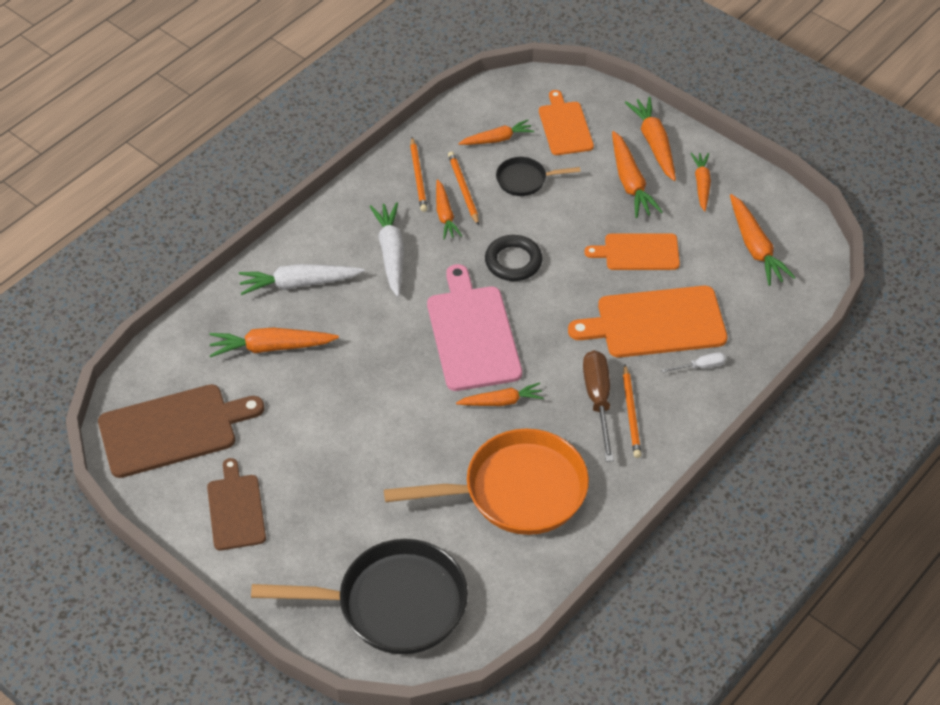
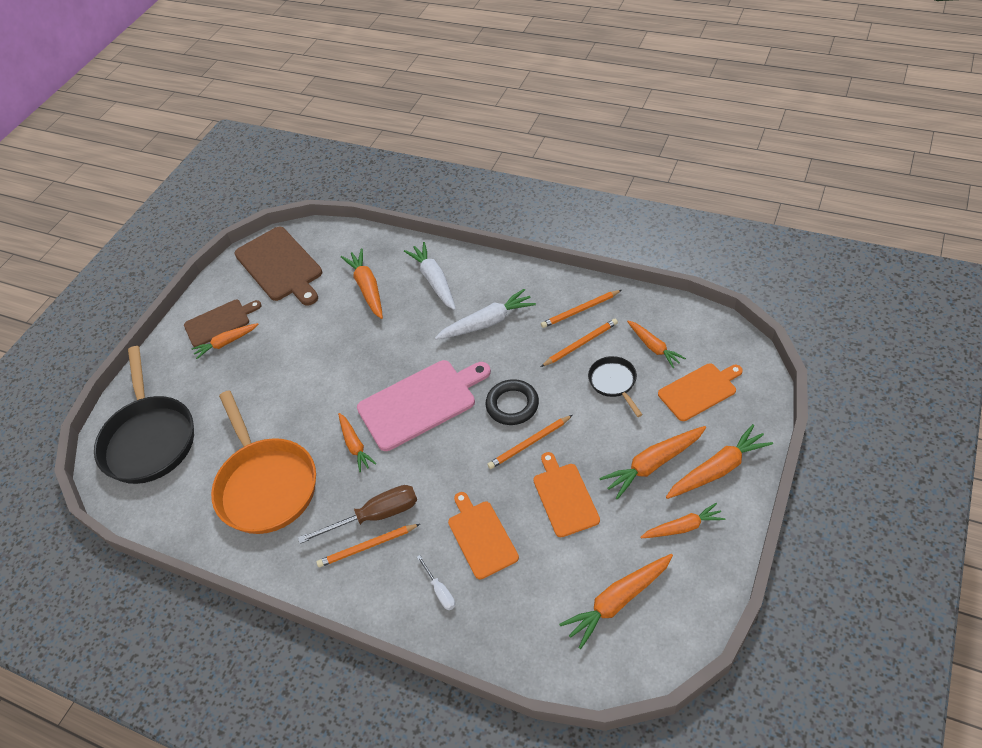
camera: 80 degrees right, 0 degrees up
(445, 215) = (545, 342): orange carrot -> orange carrot (226, 343)
(567, 261) = (529, 443): none -> orange pencil
(655, 323) = (481, 536): orange cutting board -> orange cutting board, size x0.63

